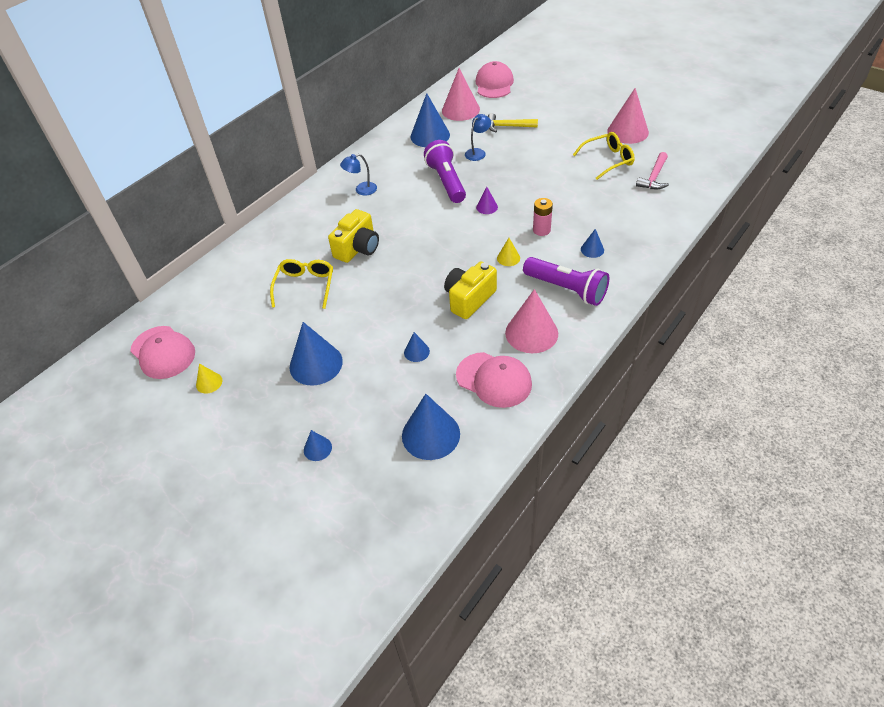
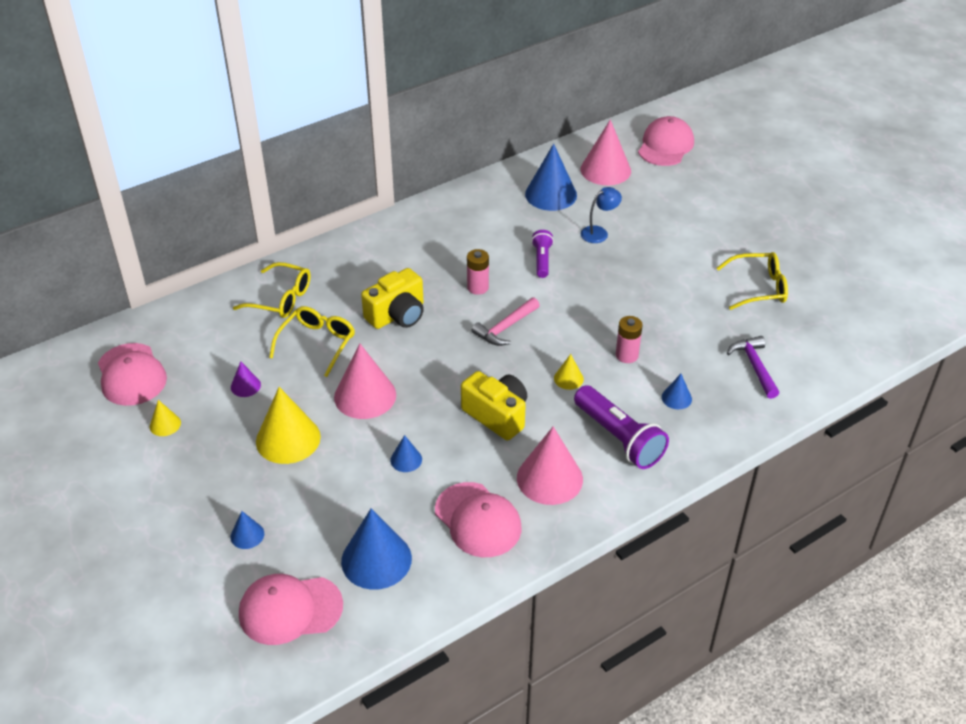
camera: 15 degrees right, 5 degrees down
(261, 261) = (281, 299): none -> yellow glasses
(316, 364) = (288, 439): blue cone -> yellow cone
(361, 190) = (435, 243): blue lamp -> none
(380, 496) = (290, 609): none -> pink cap
(409, 213) = (477, 287): none -> pink battery
(446, 181) = (542, 260): purple flashlight -> purple flashlight, size x0.57
(469, 299) = (497, 415): yellow camera -> yellow camera turned 75 degrees clockwise
(487, 207) = (575, 307): purple cone -> purple cone (245, 386)
(507, 126) = (653, 208): yellow hammer -> none
(627, 132) = (805, 256): pink cone -> pink cone (365, 396)
(634, 213) = (754, 366): none -> purple hammer
(654, 177) = (806, 327): pink hammer -> pink hammer (505, 328)

